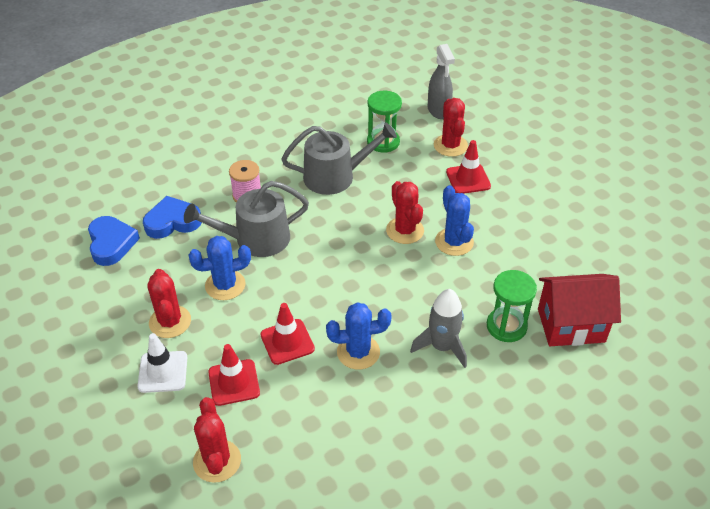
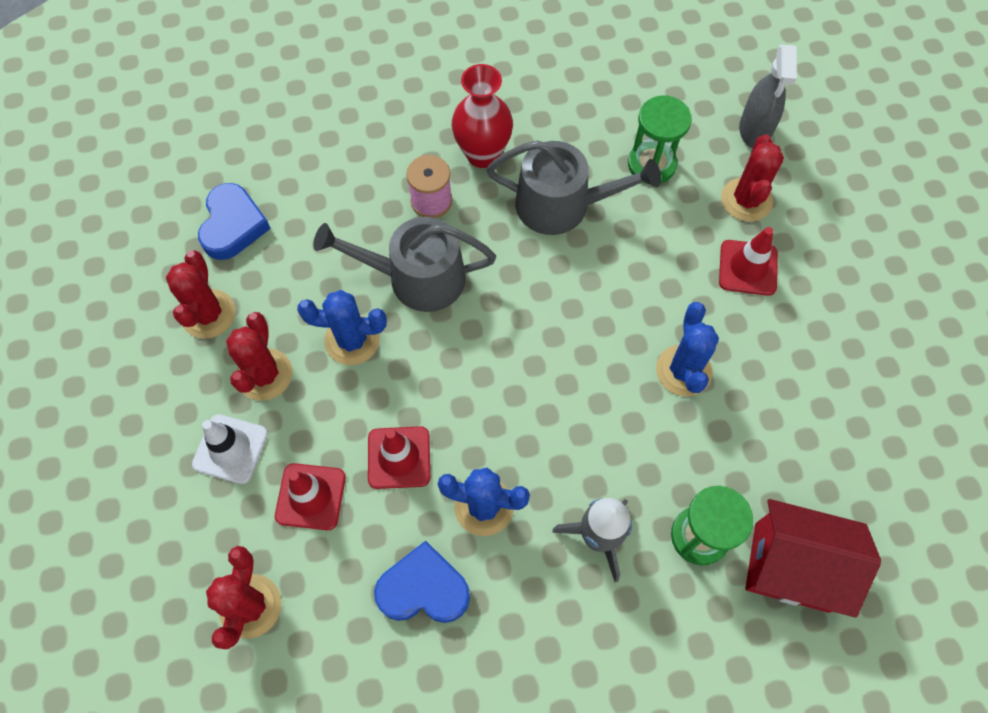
camera: 20 degrees right, 20 degrees up
(172, 222) = (320, 214): blue heart -> blue heart (423, 589)
(271, 163) = (482, 154): none -> red vase
(405, 230) = (622, 328): red cactus -> red cactus (208, 314)

